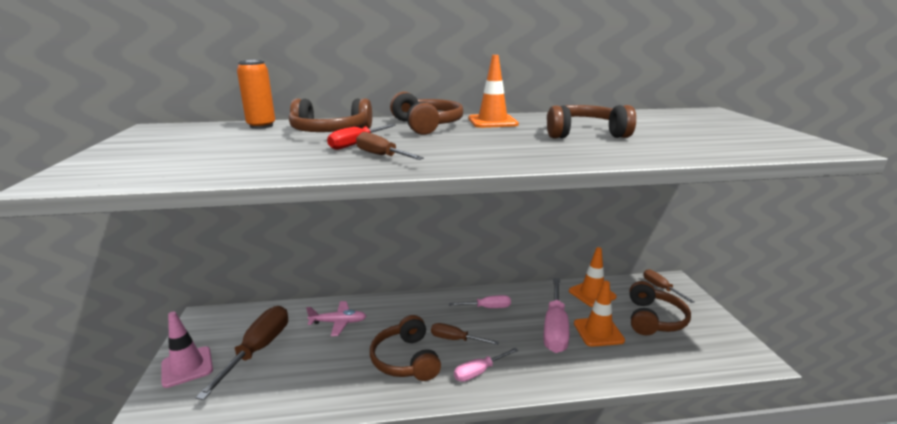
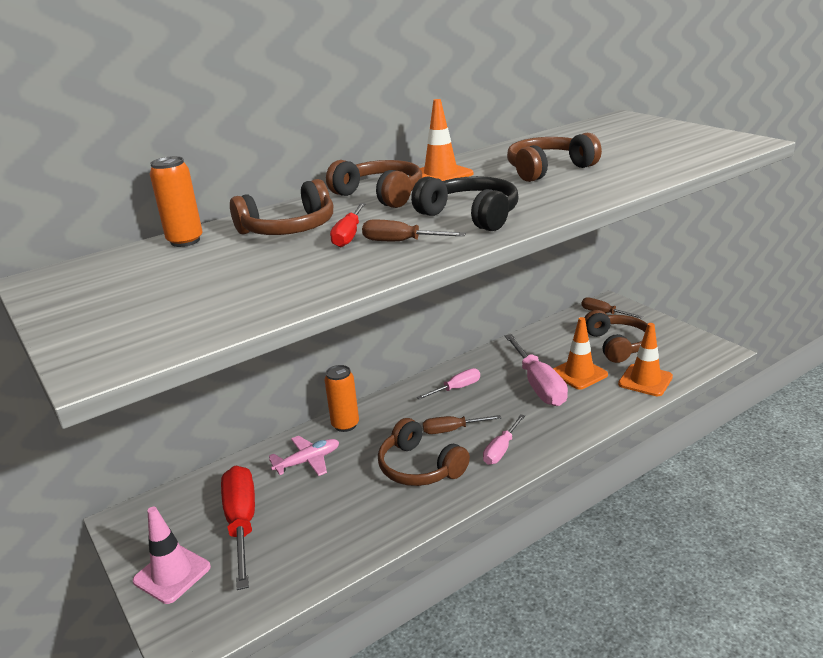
camera: 25 degrees left, 5 degrees up
(258, 350) = (242, 523): brown screwdriver -> red screwdriver
(386, 305) = (345, 425): none -> orange can
(464, 151) = (471, 215): none -> black headphones
(592, 294) = (546, 340): orange traffic cone -> orange traffic cone (645, 380)

